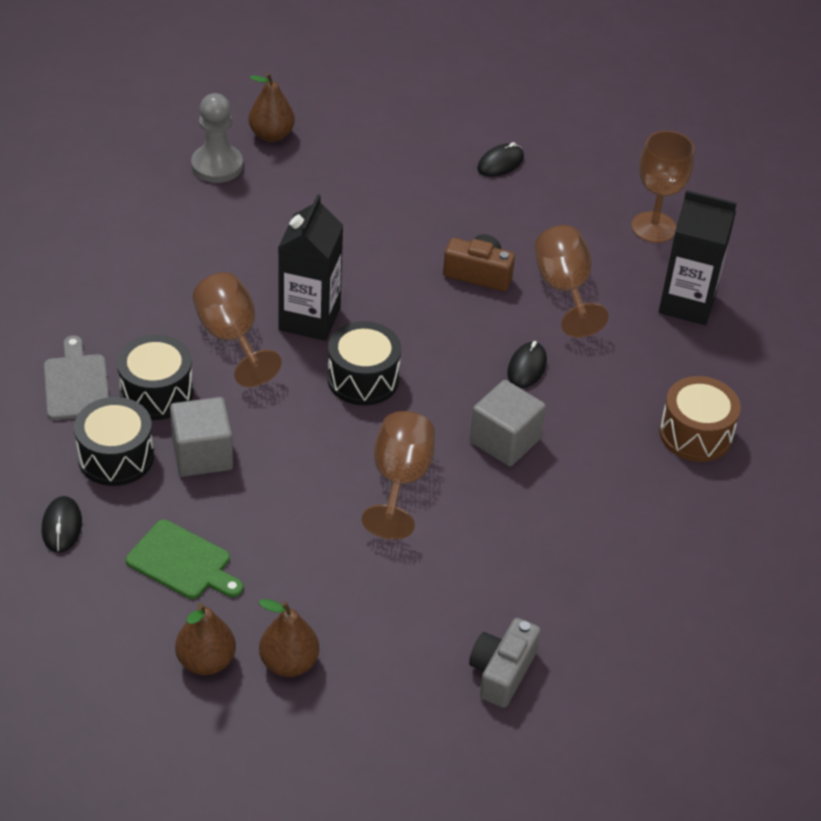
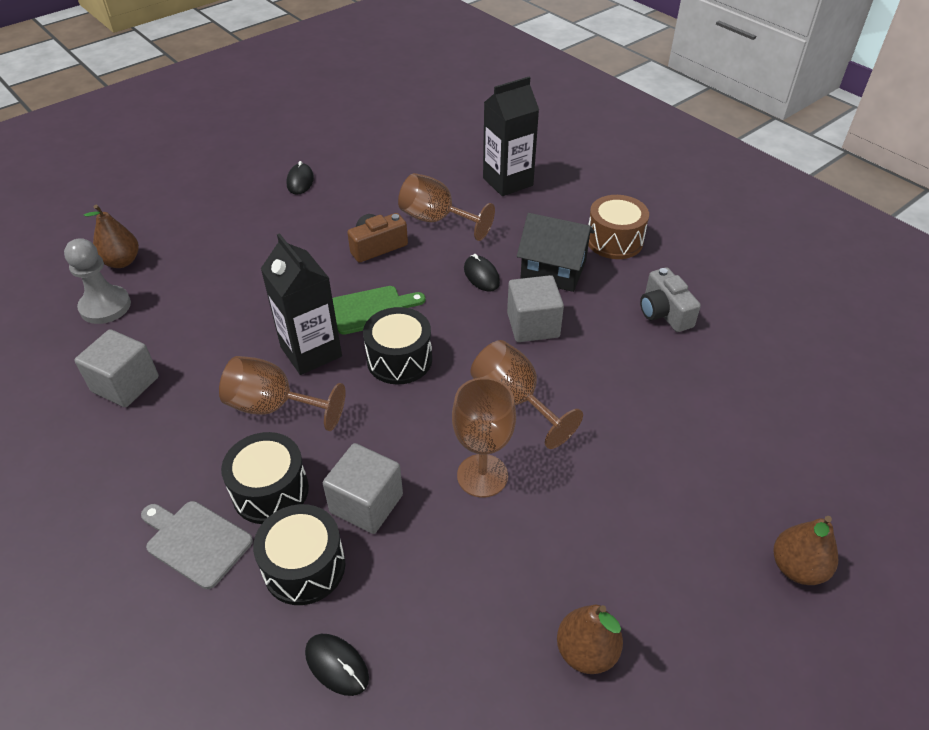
camera: 45 degrees left, 0 degrees up
(160, 239) = (125, 384): none -> grey cube
(182, 562) = (464, 595): green cutting board -> green cutting board (372, 310)
(289, 663) = (634, 590): brown pear -> brown pear (797, 568)
(502, 672) = (742, 460): grey camera -> grey camera (664, 312)
(596, 413) = (553, 270): none -> black house
(653, 227) = (433, 158): brown goblet -> brown goblet (482, 475)

